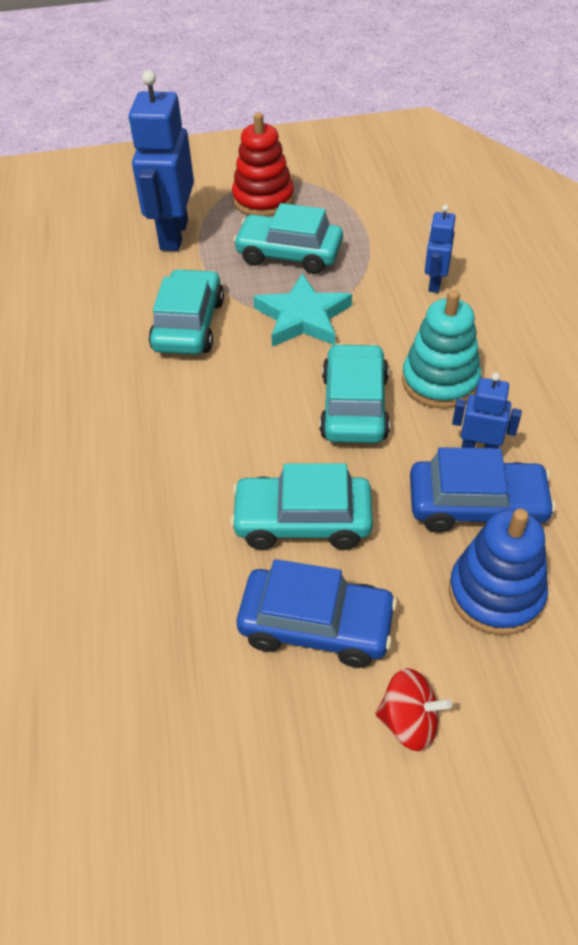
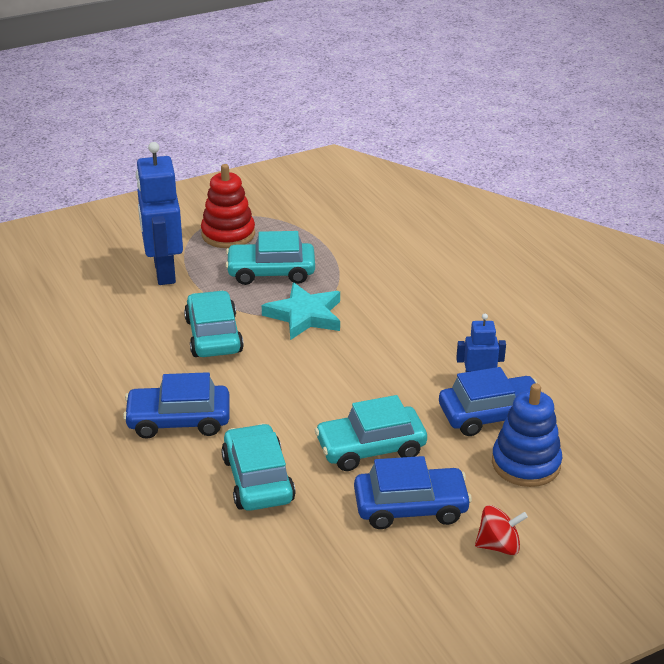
camera: 20 degrees left, 15 degrees down
(98, 431) = (179, 421): none -> blue car
(354, 406) = (374, 369): turquoise car -> turquoise car (257, 479)
(434, 283) = (398, 276): blue robot -> none
(440, 381) = (431, 341): turquoise stacking toy -> none

